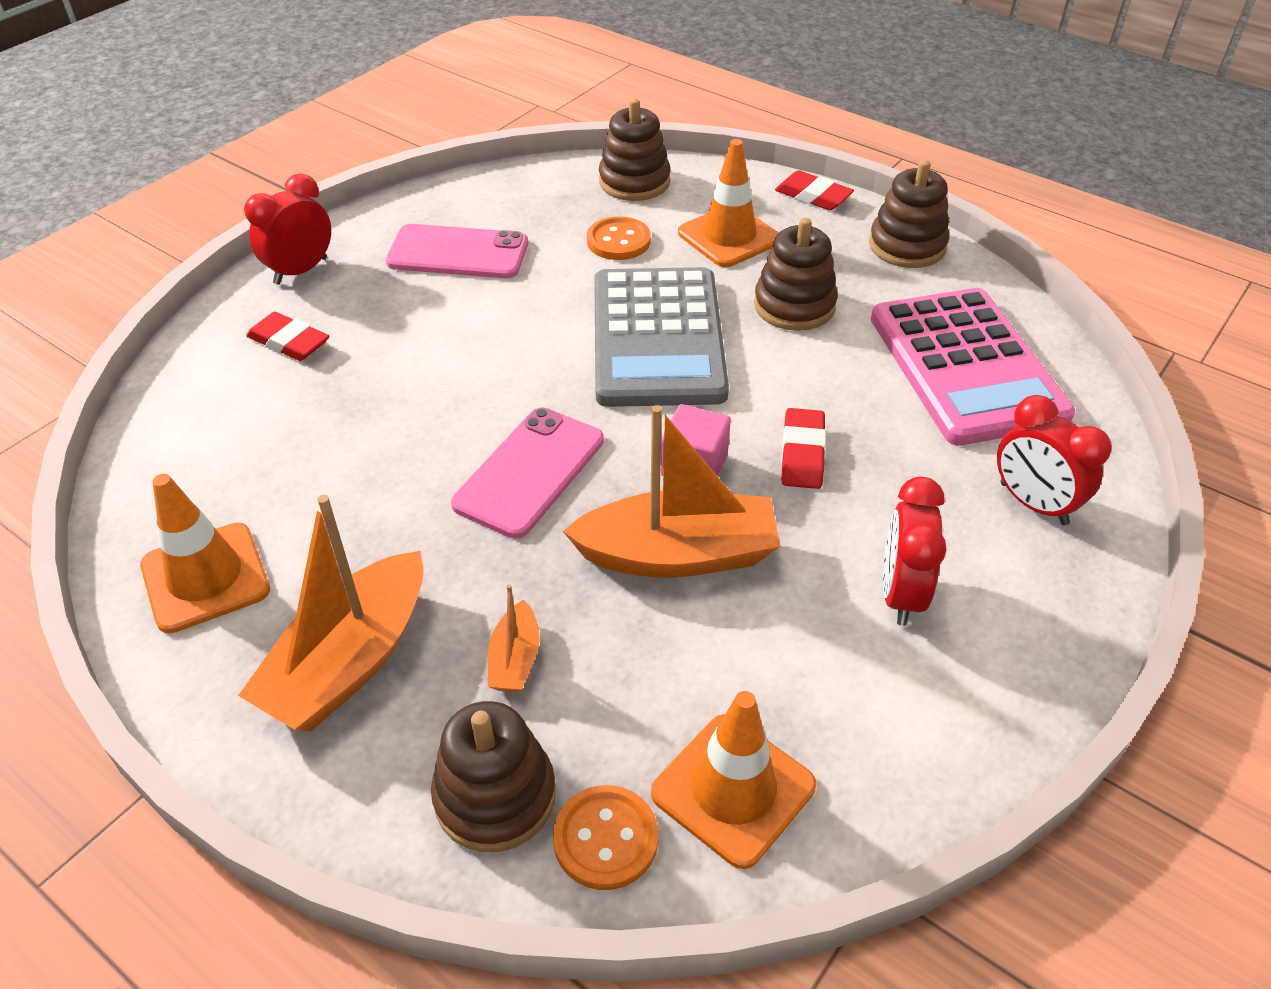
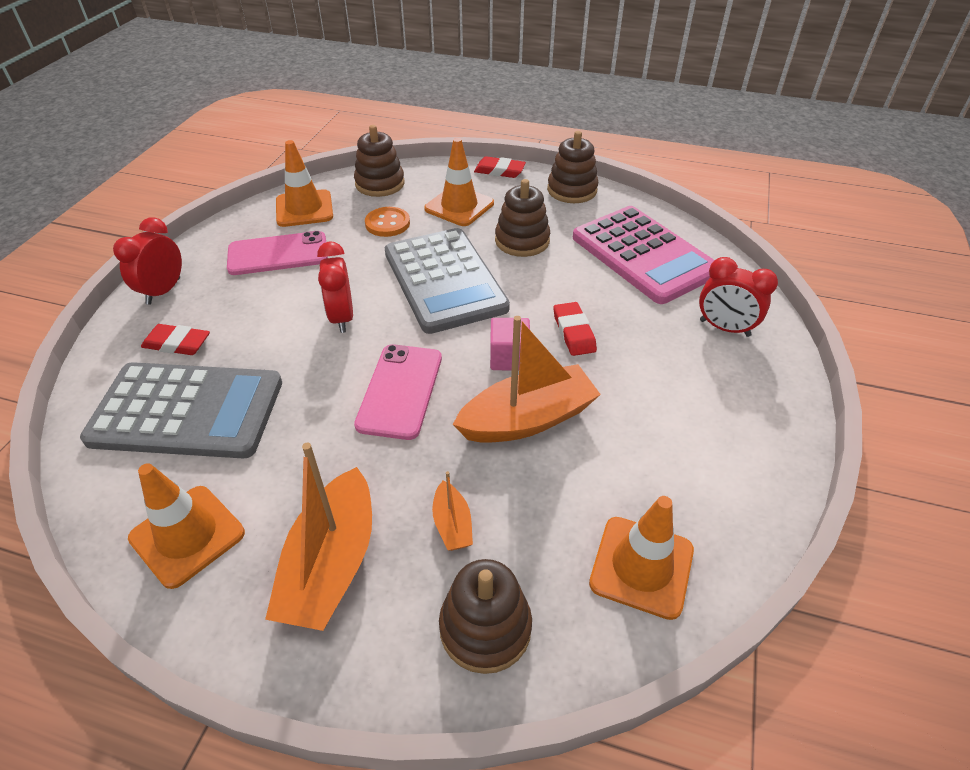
camera: 20 degrees left, 0 degrees up
(266, 429) = (187, 411): none -> grey calculator
(518, 197) = (304, 209): none -> orange traffic cone
(605, 839) = (576, 631): orange button -> none
(901, 594) = (678, 405): red clock -> red clock (342, 317)

